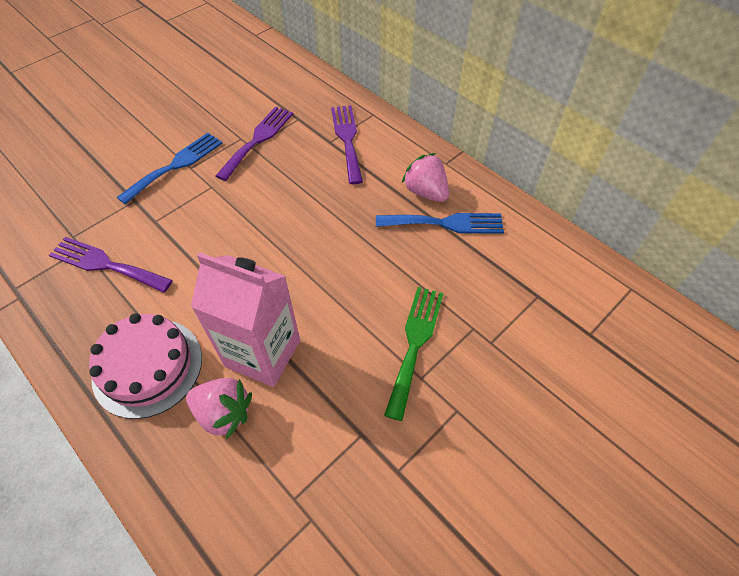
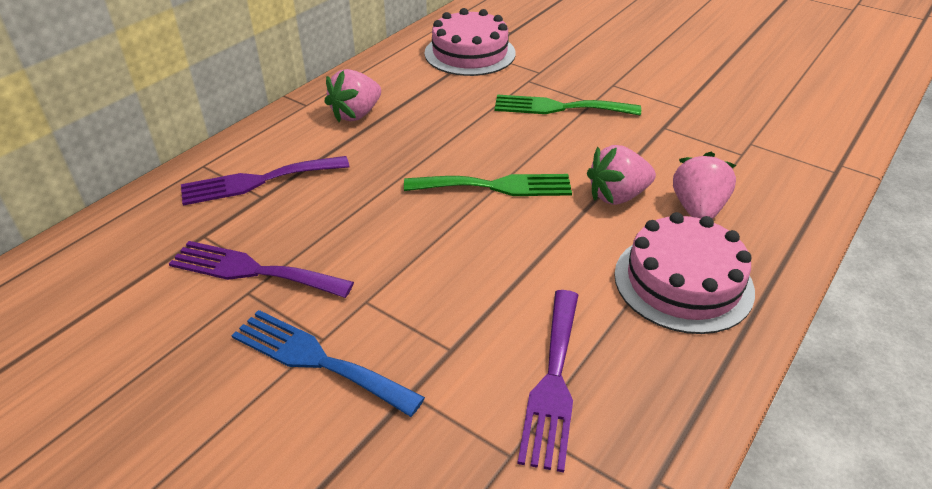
camera: 100 degrees left, 15 degrees down
(263, 353) = (617, 196): pink carton -> pink strawberry
(302, 269) = (496, 186): none -> green fork
(445, 223) = (402, 100): blue fork -> none
(535, 286) = (470, 53): none -> pink cake

